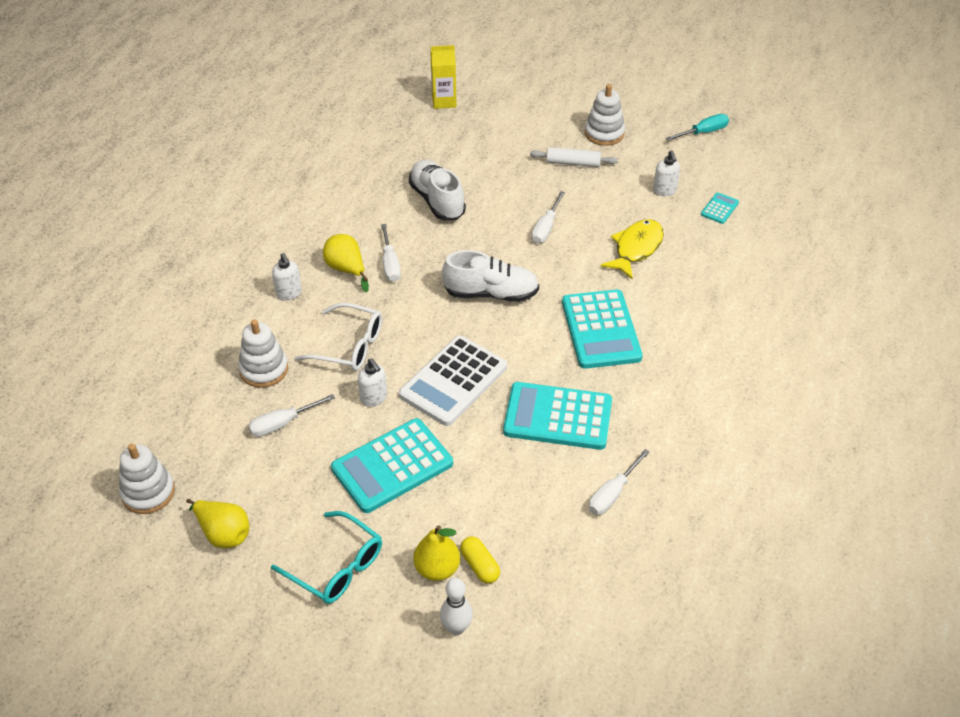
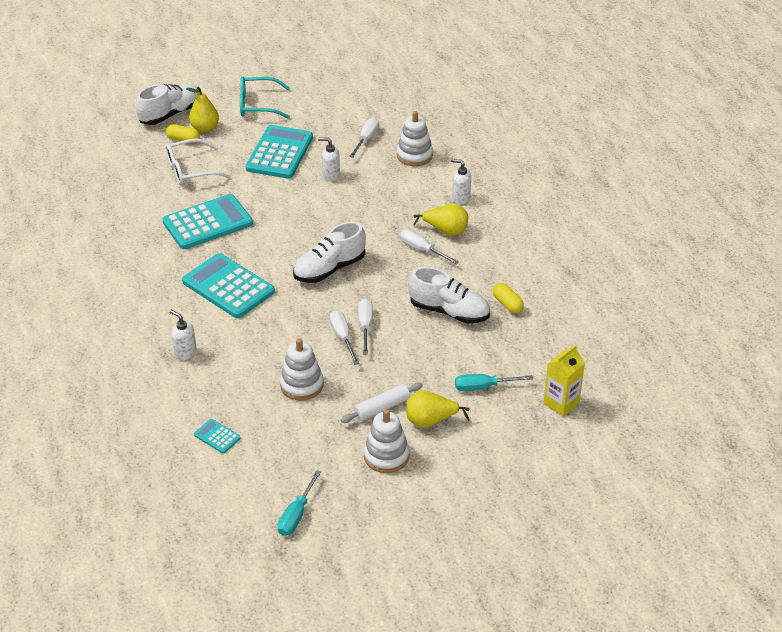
camera: 140 degrees right, 5 degrees down
(148, 492) = (392, 83): white stacking toy -> white stacking toy (301, 385)
(223, 533) = (331, 88): yellow pear -> yellow pear (430, 421)
(349, 346) = (382, 192): white glasses -> white glasses (190, 170)
(385, 181) = (507, 304): none -> yellow capsule
(453, 381) = (293, 207): white calculator -> none
(456, 628) = (170, 114): white bowling pin -> white shoe
(483, 138) = (483, 387): none -> turquoise screwdriver
(612, 494) = (137, 203): white screwdriver -> white screwdriver (365, 326)
(636, 249) = (256, 360): yellow fish -> none
(664, 191) = (278, 426): white soap dispenser -> white soap dispenser (185, 353)
(719, 208) = (217, 436): turquoise calculator -> turquoise calculator turned 135 degrees clockwise

